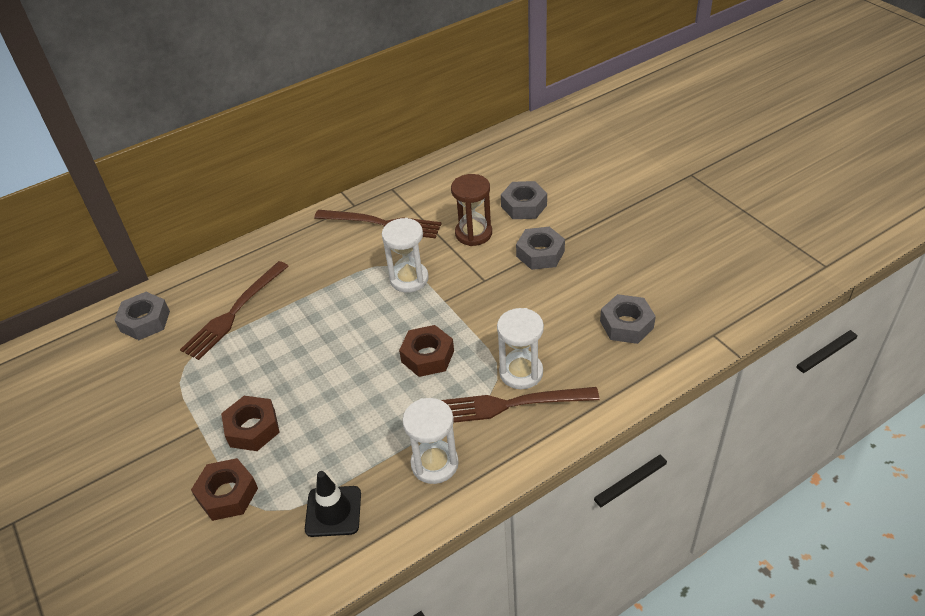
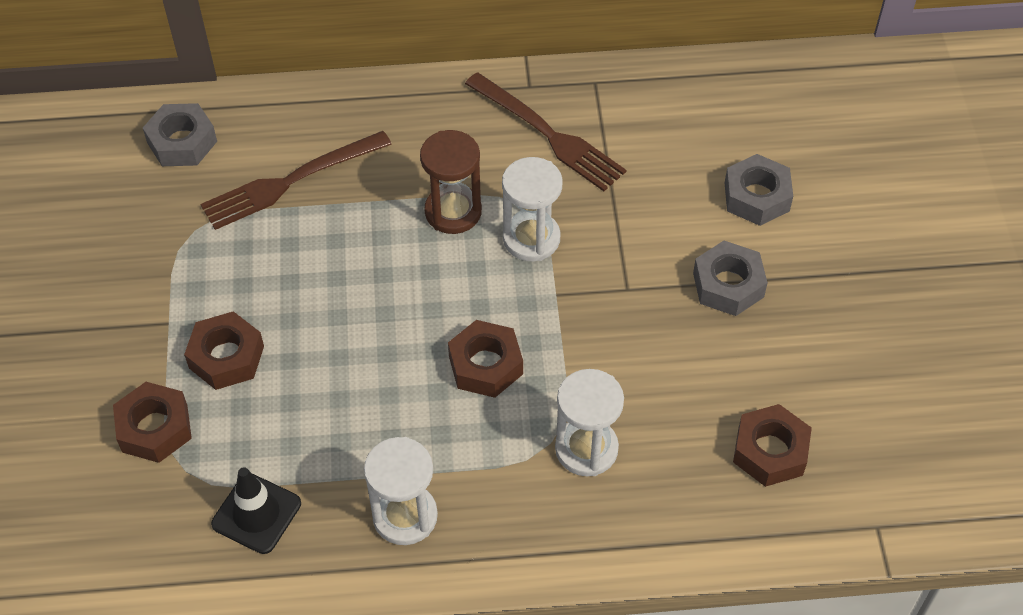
camera: 25 degrees right, 10 degrees up
(473, 233) = (659, 209): brown hourglass -> brown hourglass (453, 212)
(510, 404) = (544, 486): brown fork -> none
(626, 324) = (770, 451): grey nut -> brown nut

